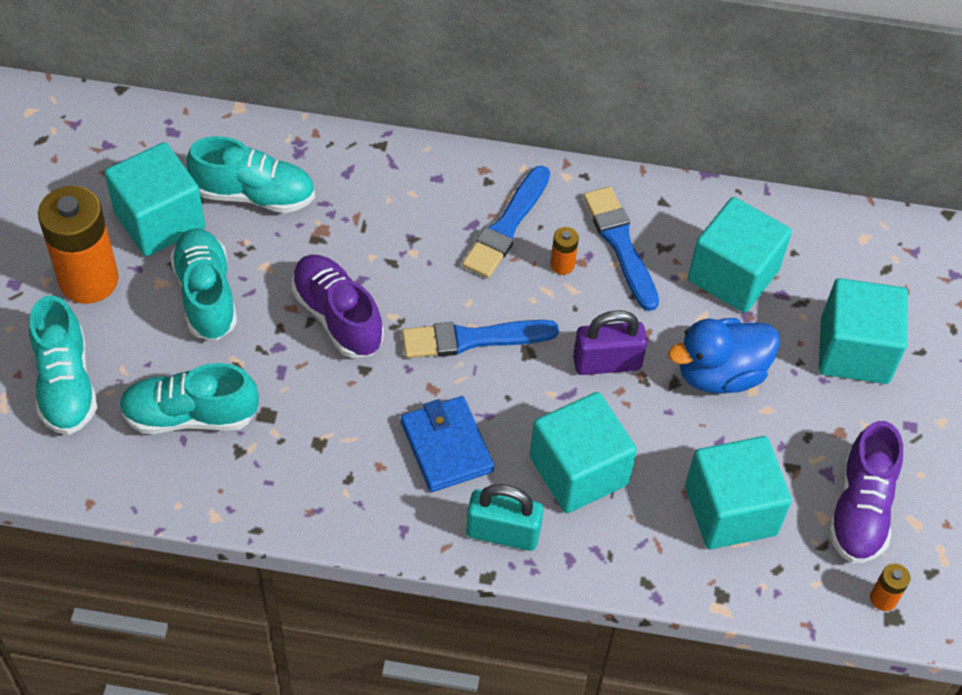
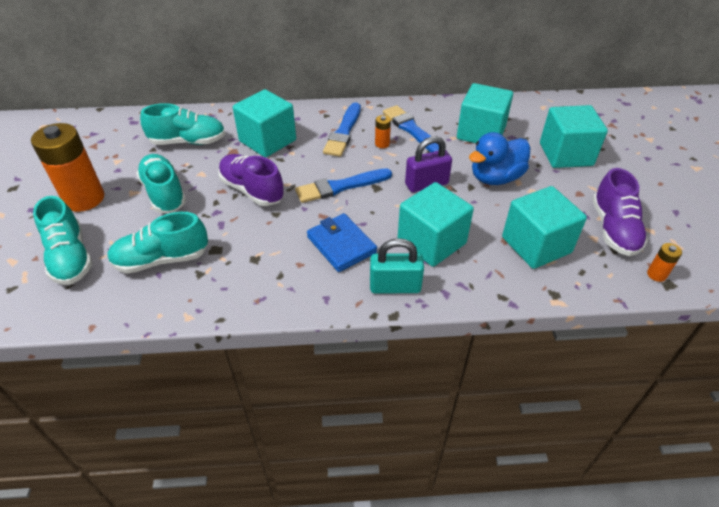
camera: 10 degrees left, 10 degrees down
(159, 220) = (129, 162): turquoise cube -> turquoise cube (267, 141)

